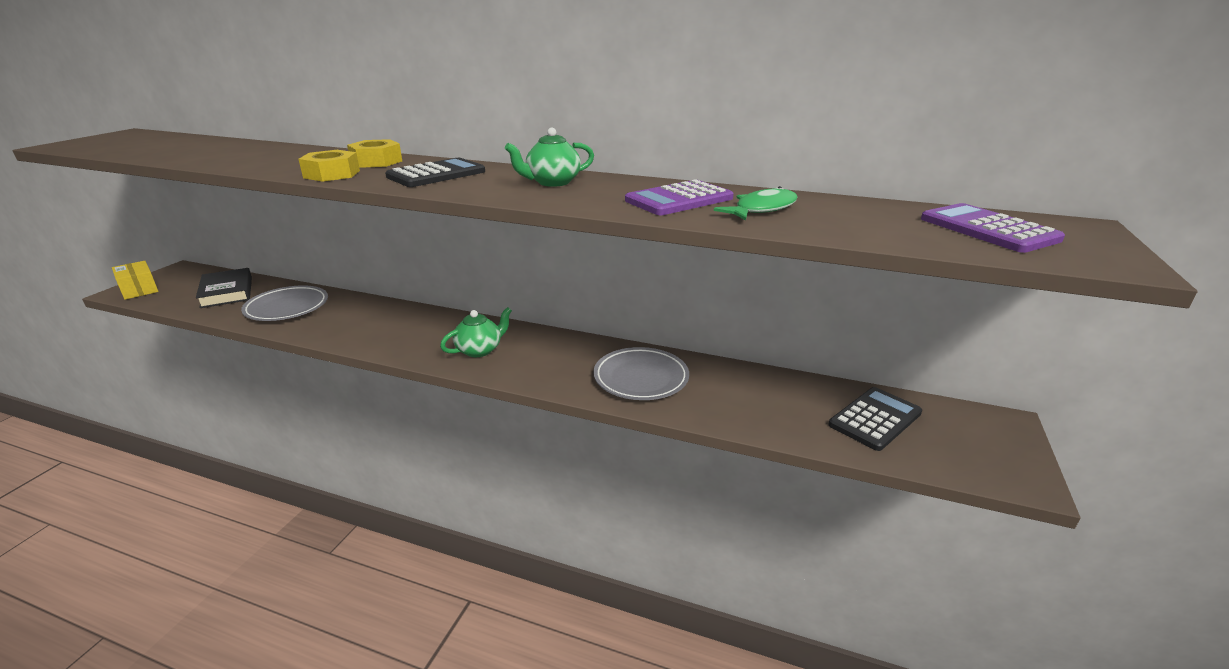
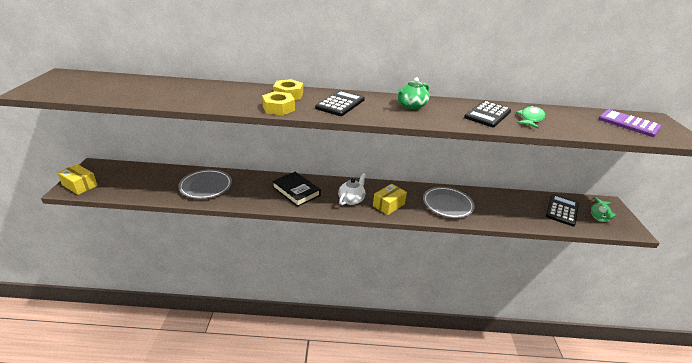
camera: 20 degrees left, 5 degrees up
(227, 292) = (150, 180): black book -> black book (296, 191)
(479, 350) = (351, 200): green teapot -> white teapot
(534, 365) = (388, 205): none -> yellow box
(679, 199) = (487, 115): purple calculator -> black calculator
(964, 437) = (600, 213): none -> green fish

